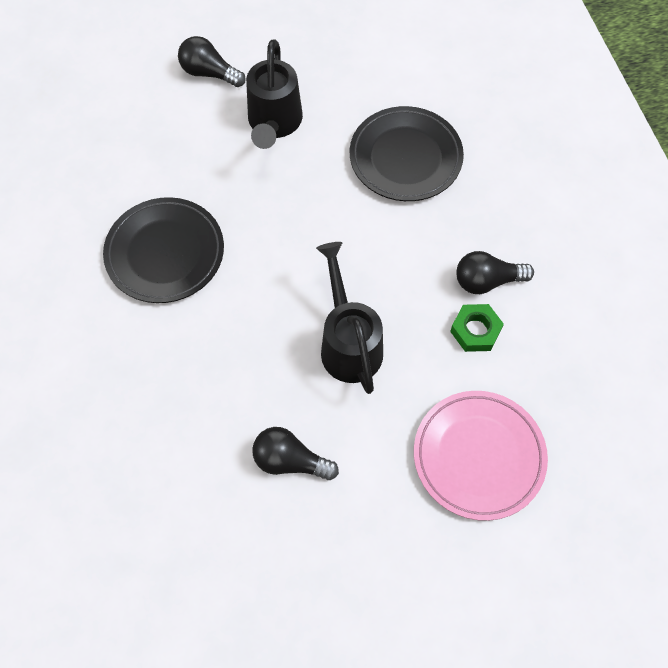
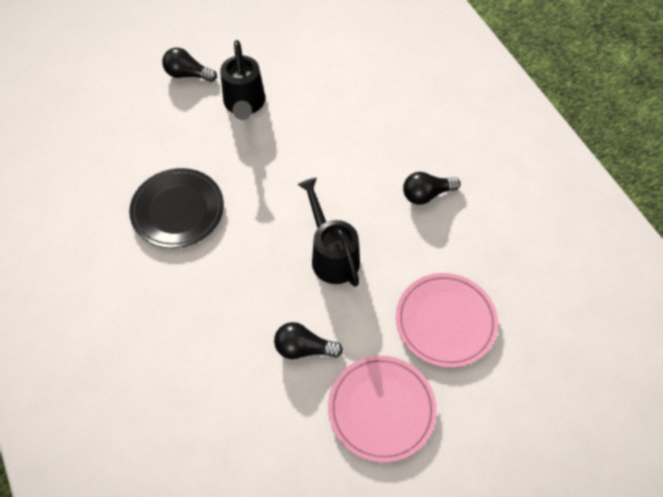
camera: 10 degrees left, 5 degrees down
(374, 558) = (381, 409): none -> pink plate
(405, 157) = (348, 115): black plate -> none
(475, 331) = (425, 231): green nut -> none

